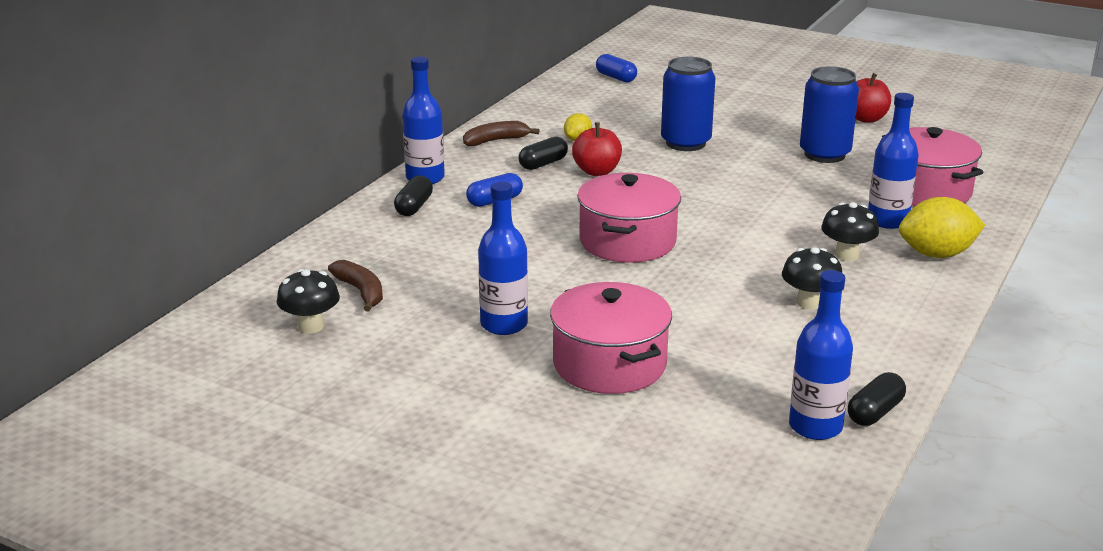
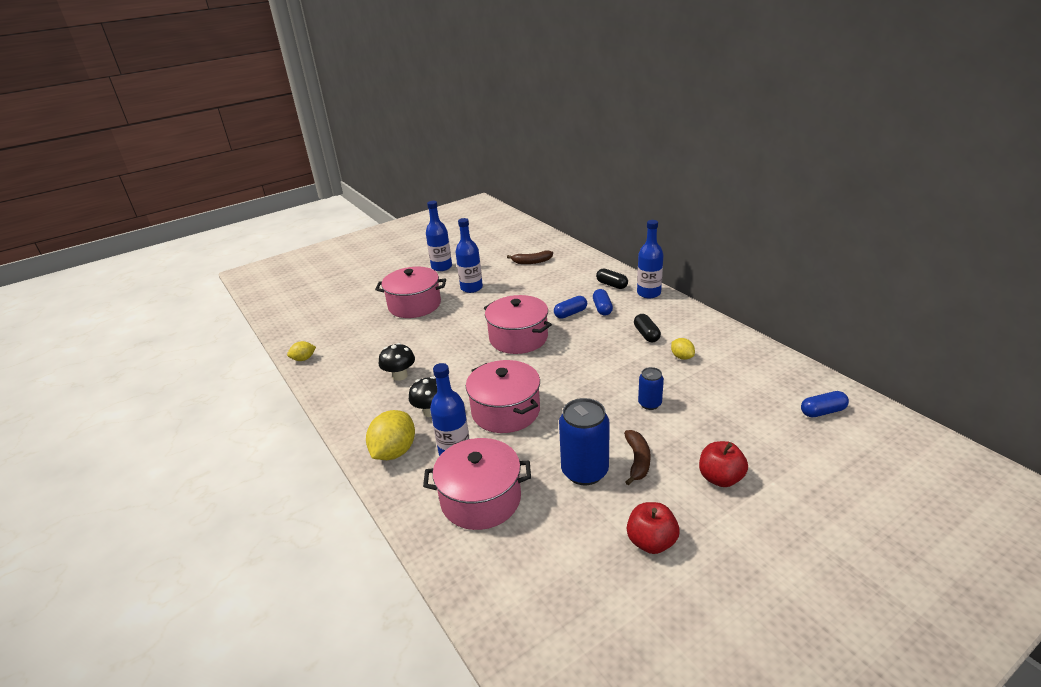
camera: 120 degrees right, 5 degrees up
(311, 326) = (513, 249): black mushroom -> none
(496, 140) = (696, 325): brown banana -> brown banana (637, 461)
(527, 219) = (570, 313): none -> blue capsule
(597, 171) = (621, 351): red apple -> red apple (720, 478)
(685, 143) = (649, 404): blue can -> blue can, size x0.55
(788, 211) = (505, 411): none -> pink pot
(815, 427) = (316, 340): blue bottle -> blue bottle (441, 267)
(875, 412) = (303, 359): black capsule -> yellow lemon

